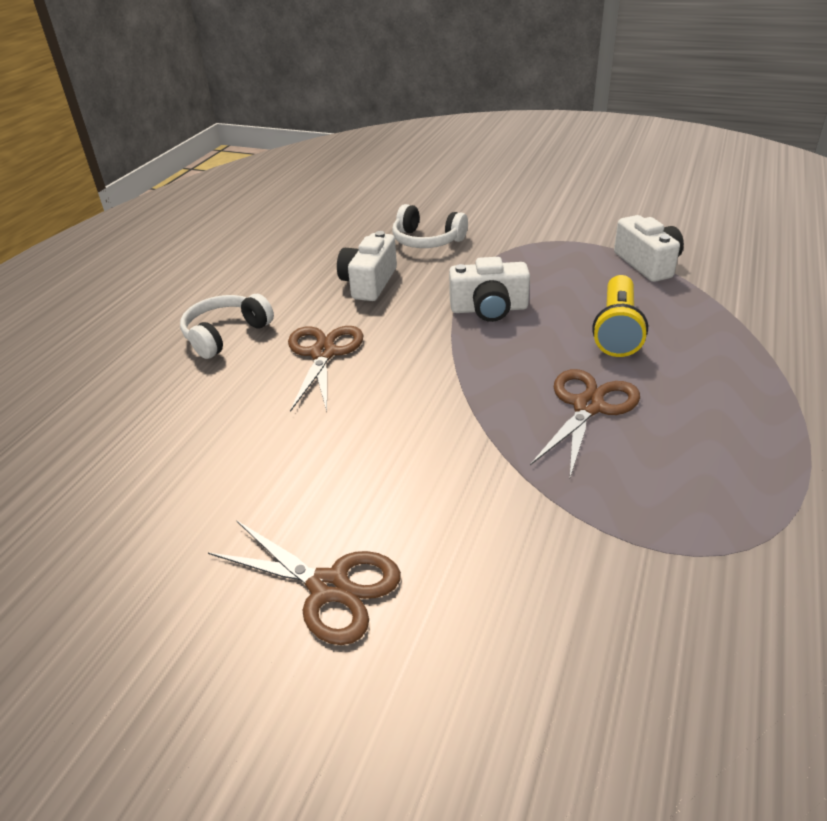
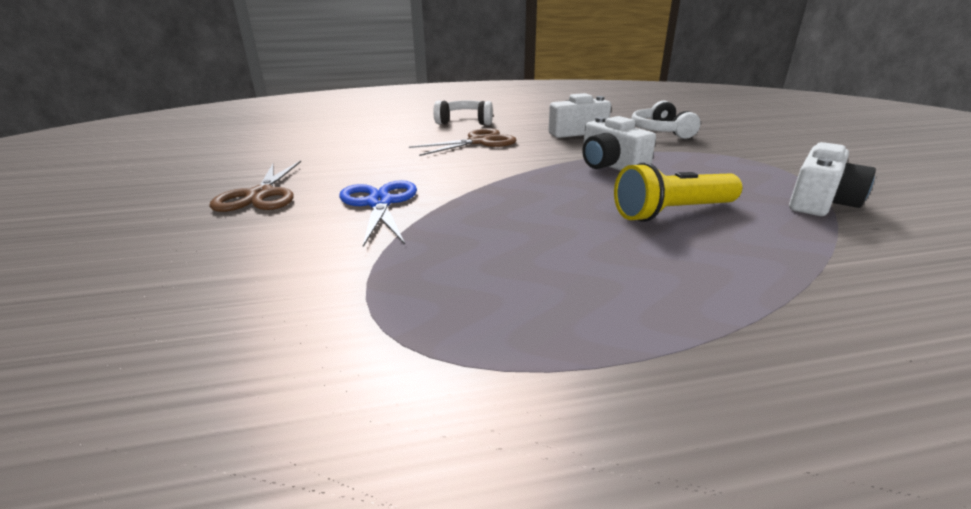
camera: 55 degrees right, 10 degrees down
(453, 487) = (380, 203): none -> blue scissors
(588, 406) = (534, 225): brown scissors -> none

